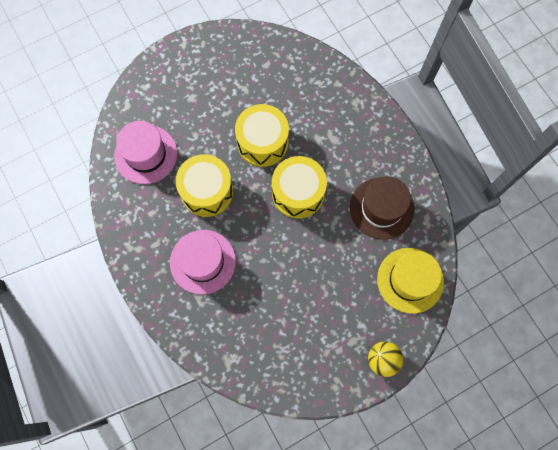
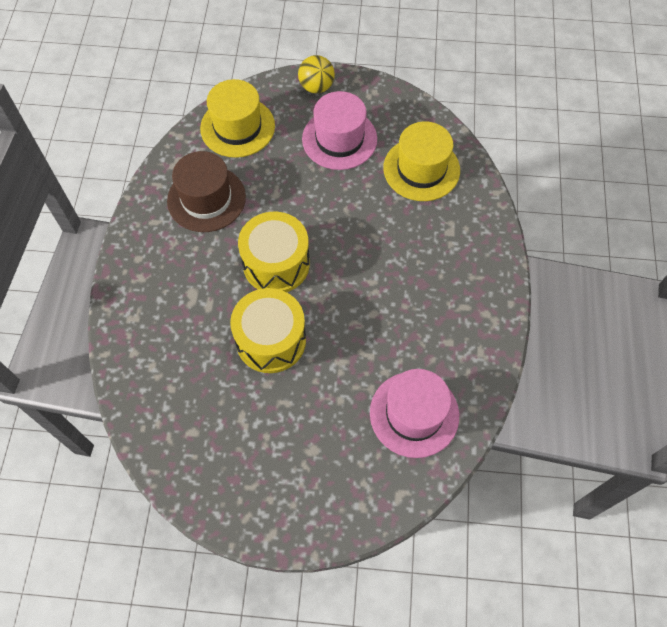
camera: 145 degrees left, 10 degrees down
(203, 261) = (424, 259): pink hat -> pink hat (339, 139)
(207, 191) = (371, 326): yellow drum -> none
(251, 336) = (421, 169): none -> yellow hat

